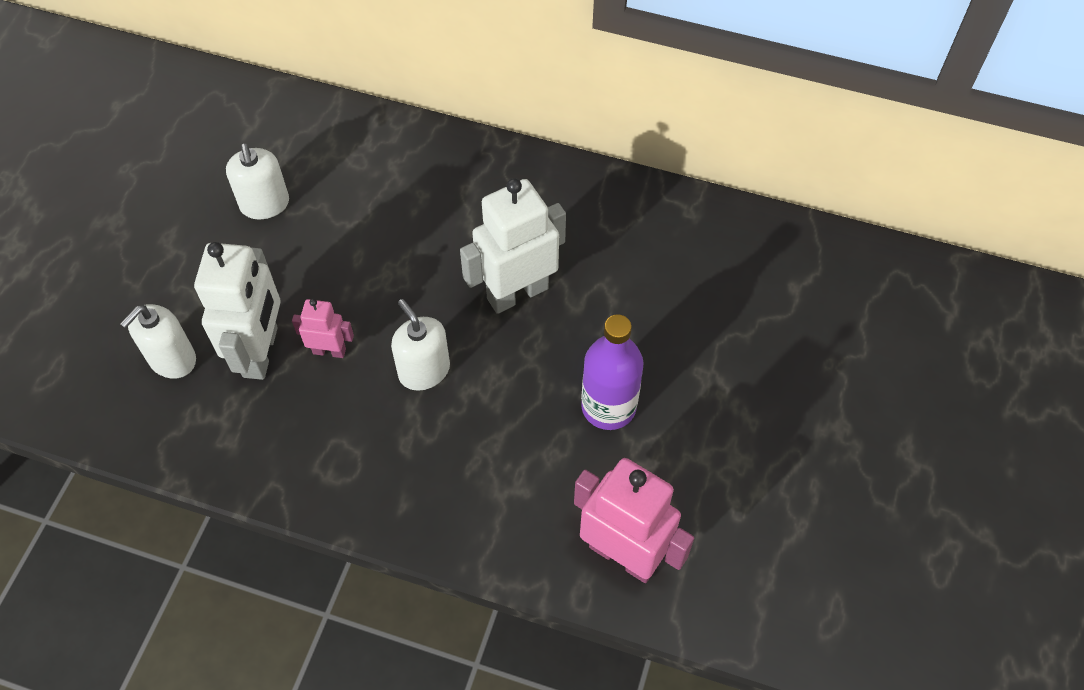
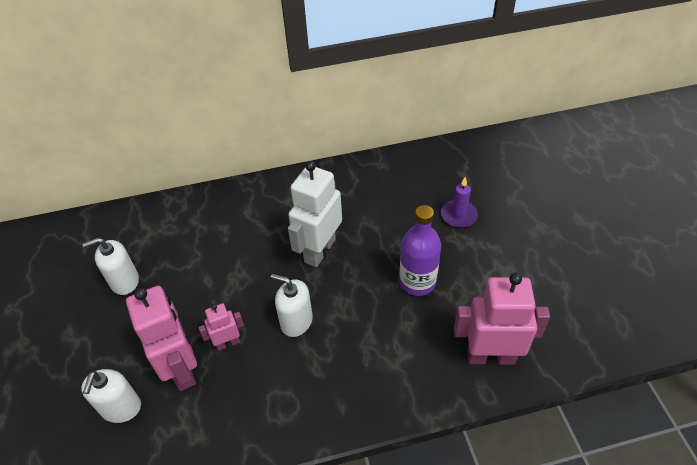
camera: 30 degrees left, 10 degrees down
(261, 352) = (182, 368): white robot -> pink robot
(265, 204) = (124, 281): white soap dispenser -> white soap dispenser turned 120 degrees clockwise
(737, 346) = (458, 215): none -> purple candle

